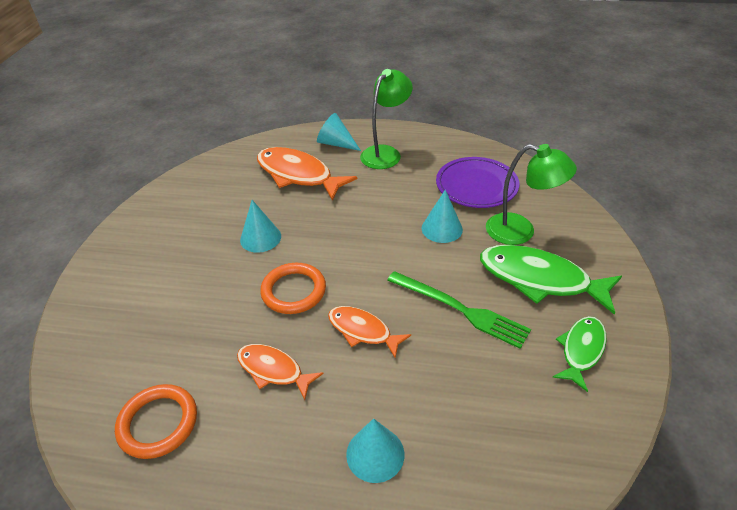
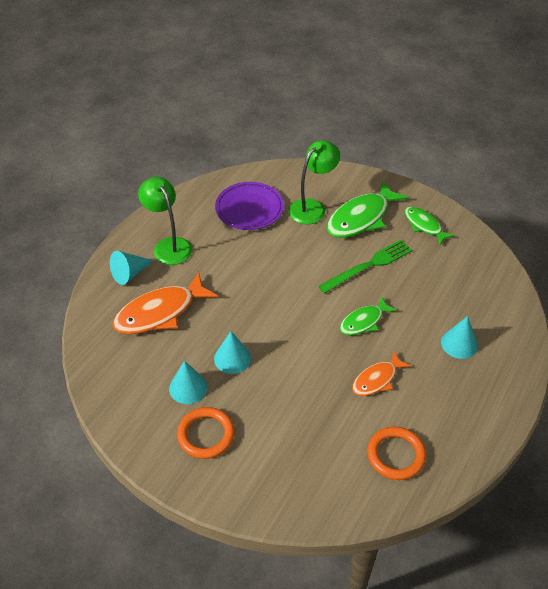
camera: 70 degrees left, 5 degrees up
(293, 291) = (306, 350): orange ring -> orange ring (206, 435)
(363, 331) = (364, 321): orange fish -> green fish
(442, 228) = (285, 246): turquoise cone -> turquoise cone (188, 387)

